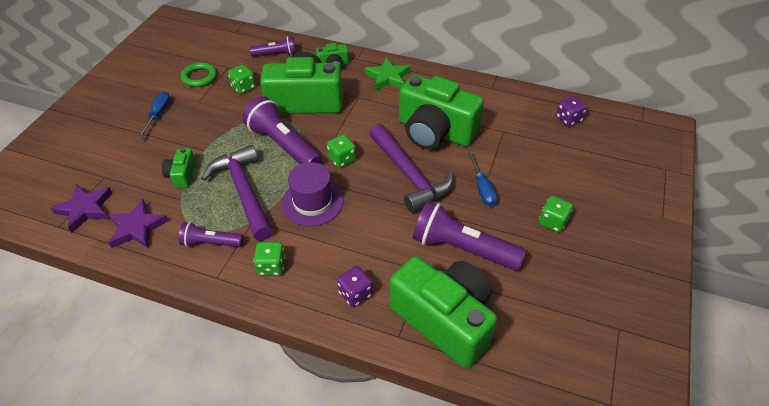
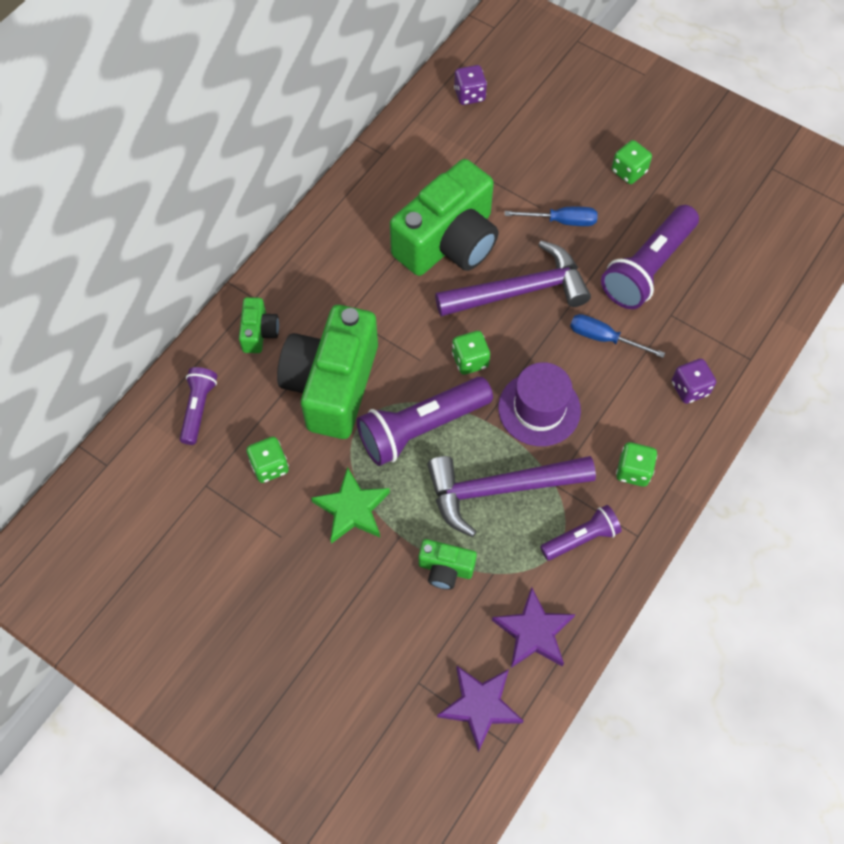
camera: 75 degrees left, 15 degrees up
(158, 115) = (297, 599): blue screwdriver -> blue screwdriver (604, 338)
(199, 77) = (218, 531): green ring -> none
(211, 243) = (581, 538): purple flashlight -> purple flashlight turned 135 degrees counterclockwise
(388, 77) = (315, 268): green star -> green star (352, 509)
(444, 319) = (737, 311): green camera -> none

